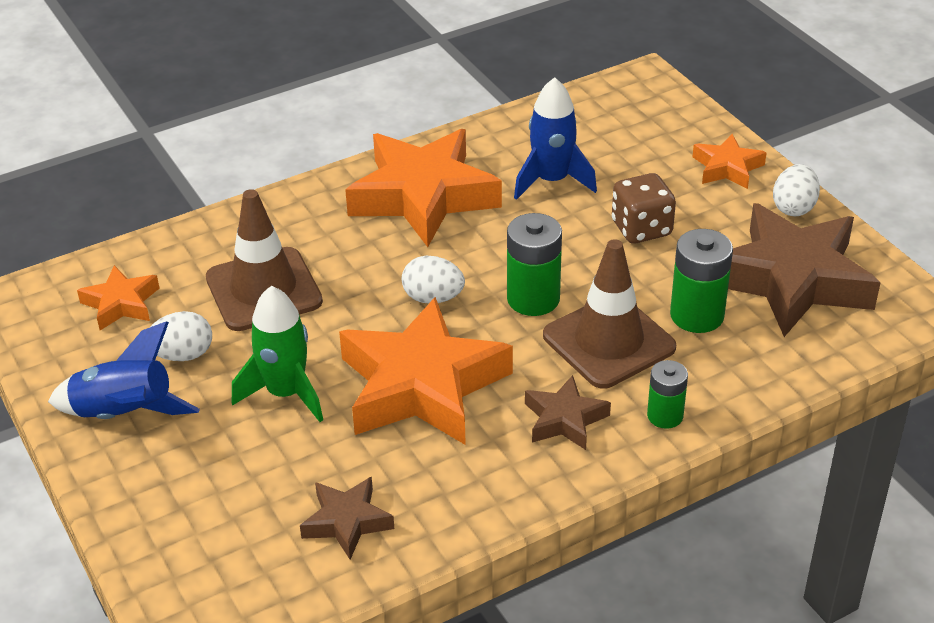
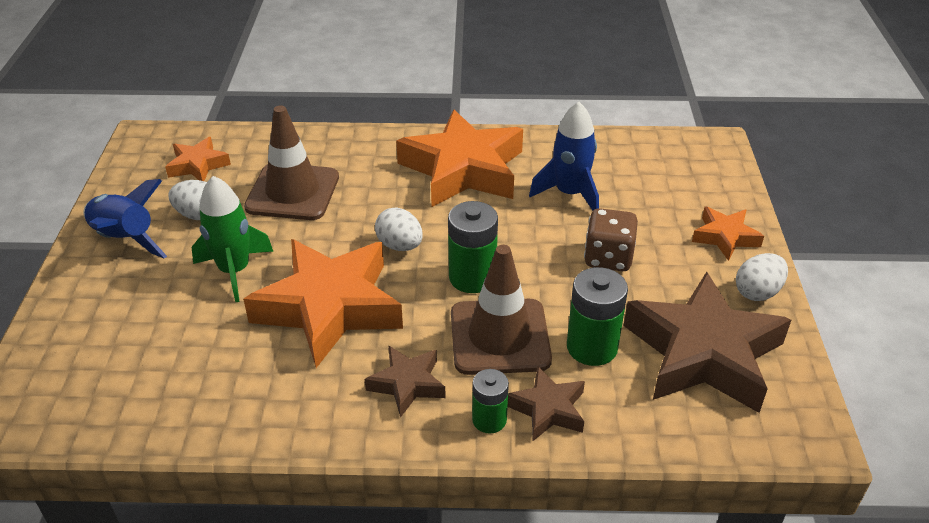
camera: 30 degrees right, 0 degrees up
(347, 522) = (179, 386): brown star -> brown star (548, 409)

